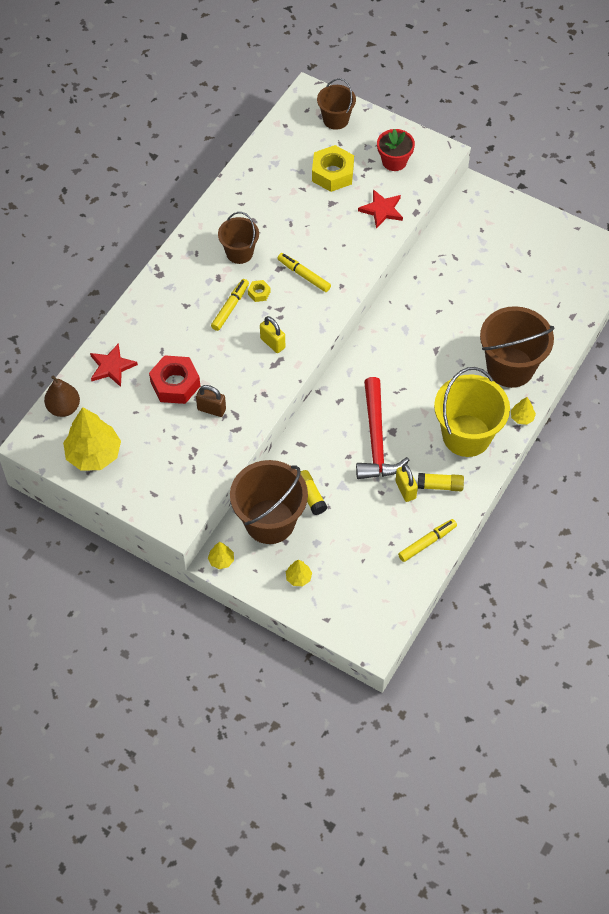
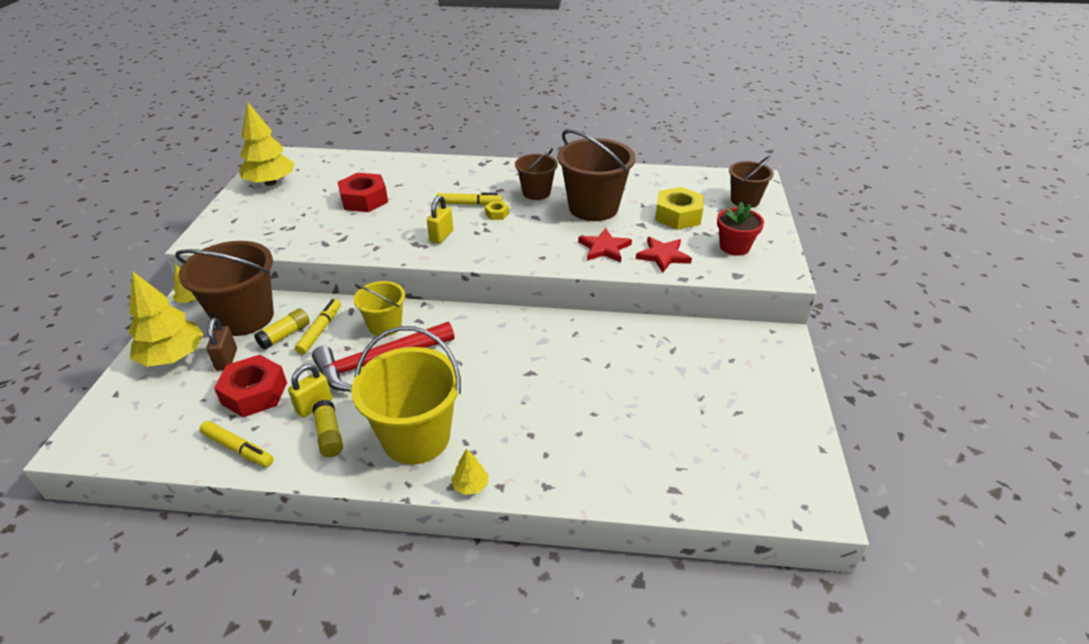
camera: 65 degrees right, 20 degrees down
(64, 408) = (315, 159): brown pear -> none
(111, 367) = (368, 168): red star -> red star (604, 248)
(211, 409) = (343, 224): brown padlock -> brown padlock (226, 359)
(298, 577) = (173, 357): yellow tree -> yellow tree, size x2.19
(304, 275) = (538, 232): yellow marker -> yellow marker (320, 330)
(334, 425) = (385, 326): none -> yellow bucket
(372, 526) = (254, 393): none -> red nut
(510, 367) = (545, 448): brown bucket -> brown bucket (593, 208)

